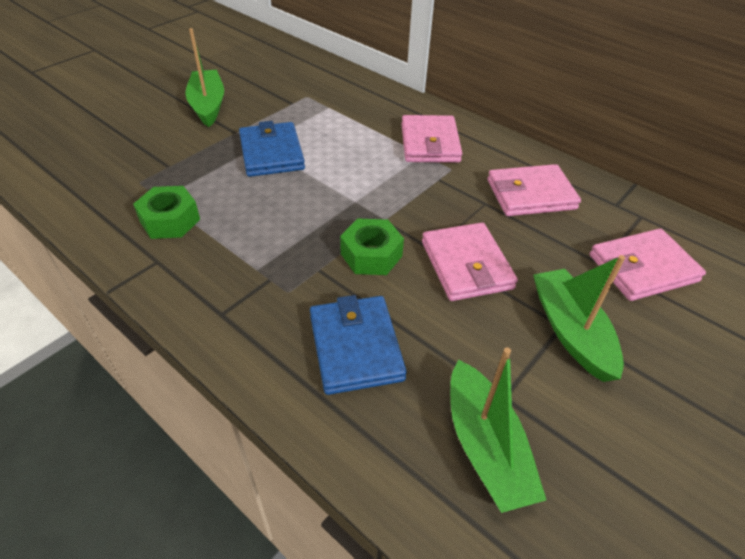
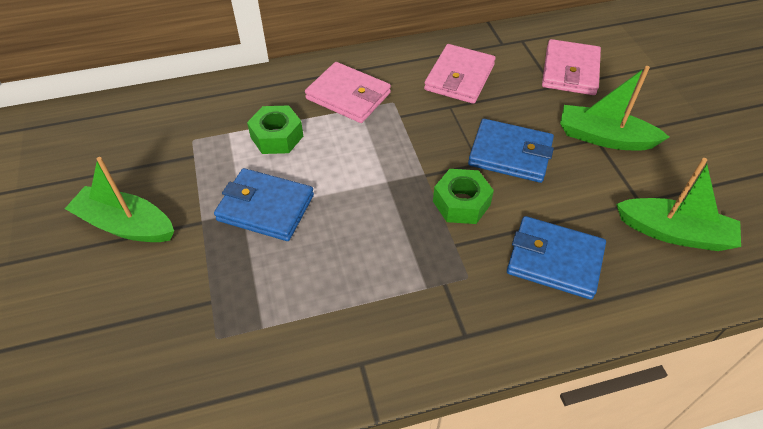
camera: 55 degrees left, 5 degrees up
(170, 220) = (306, 331): green nut -> green nut (277, 137)
(466, 265) = (510, 154): pink wallet -> blue wallet

